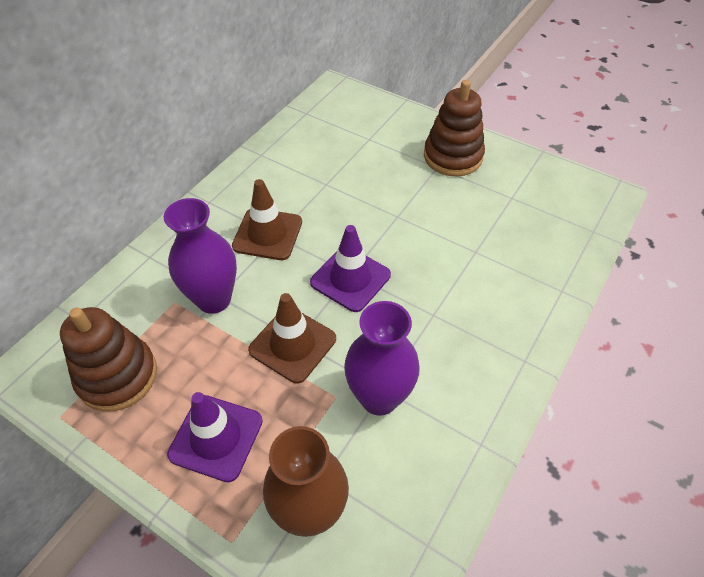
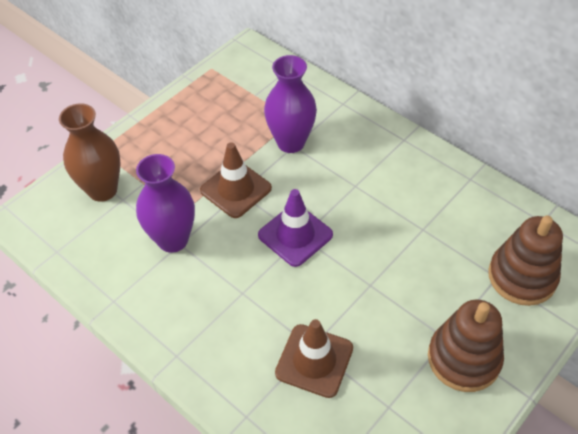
camera: 100 degrees right, 0 degrees up
(117, 376) = (234, 92): brown stacking toy -> brown stacking toy (522, 277)
(216, 437) = (171, 143): purple traffic cone -> none
(267, 234) = (358, 179): brown traffic cone -> brown traffic cone (314, 360)

